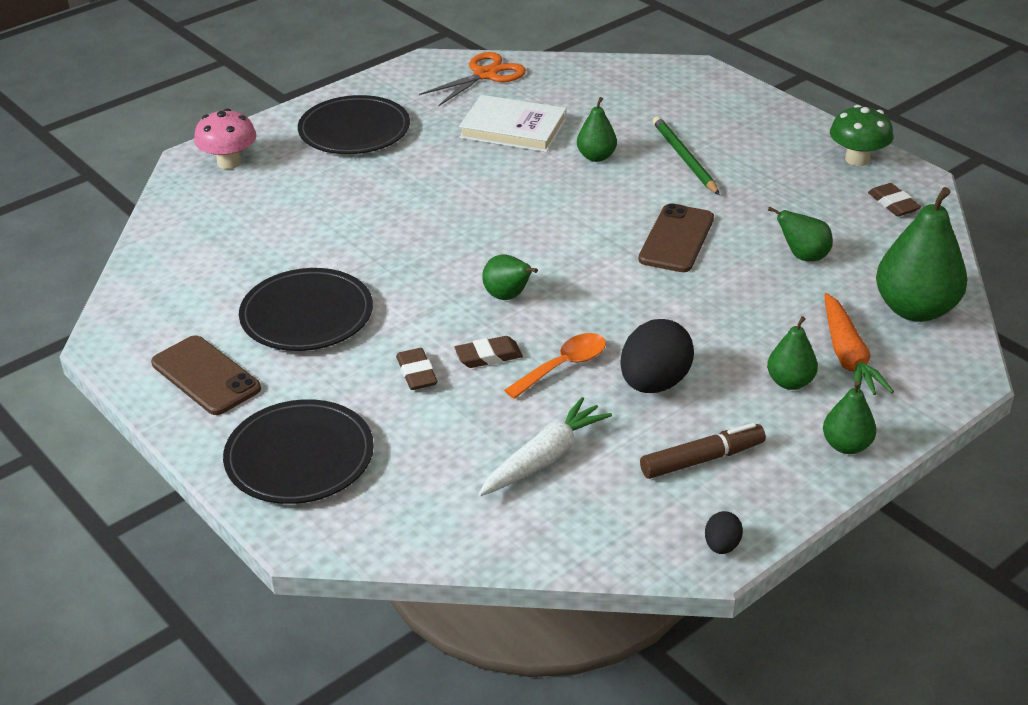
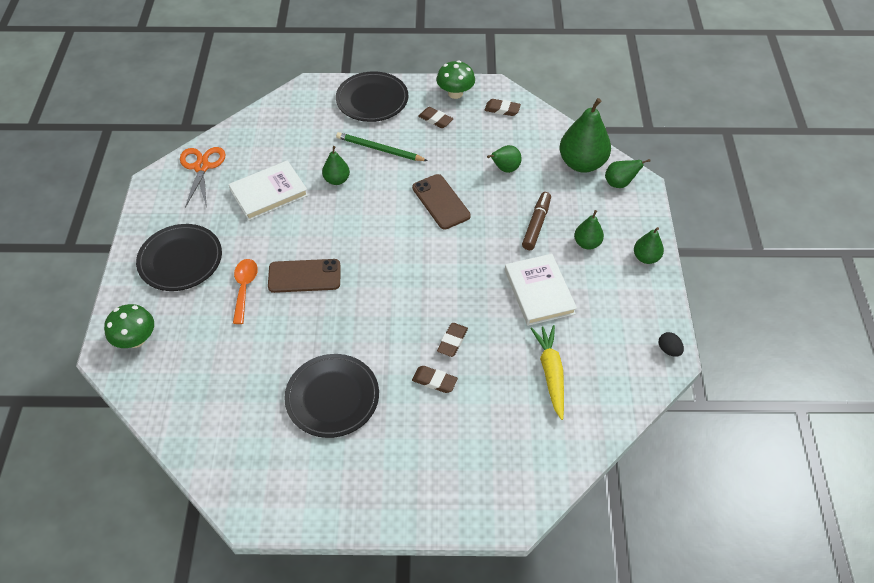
camera: 50 degrees left, 15 degrees up
(206, 376) = (335, 481): brown phone -> brown phone (304, 276)
(229, 162) = (136, 339): pink mushroom -> green mushroom
(299, 457) = (450, 478): black plate -> black plate (372, 100)
(508, 296) = (413, 299): green pear -> green pear (619, 183)
(544, 458) = (551, 373): white carrot -> yellow carrot
(563, 366) = (491, 317): orange spoon -> orange spoon (244, 288)
(654, 383) = (539, 292): black egg -> white book
(702, 459) = (607, 314): brown marker -> brown marker (536, 224)
(792, 168) = (435, 120): none -> brown eraser
(848, 356) = (589, 210): orange carrot -> none

